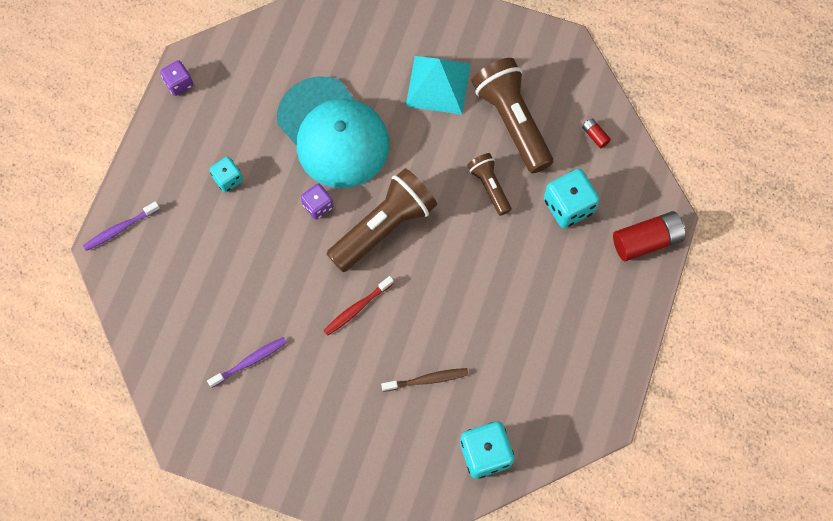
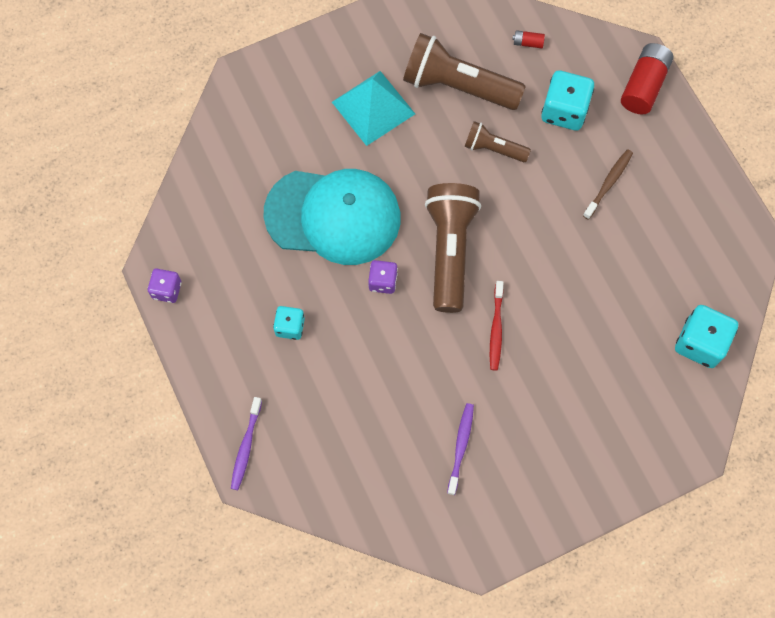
camera: 45 degrees left, 0 degrees up
(427, 380) = (603, 331): brown toothbrush -> brown toothbrush (608, 183)

